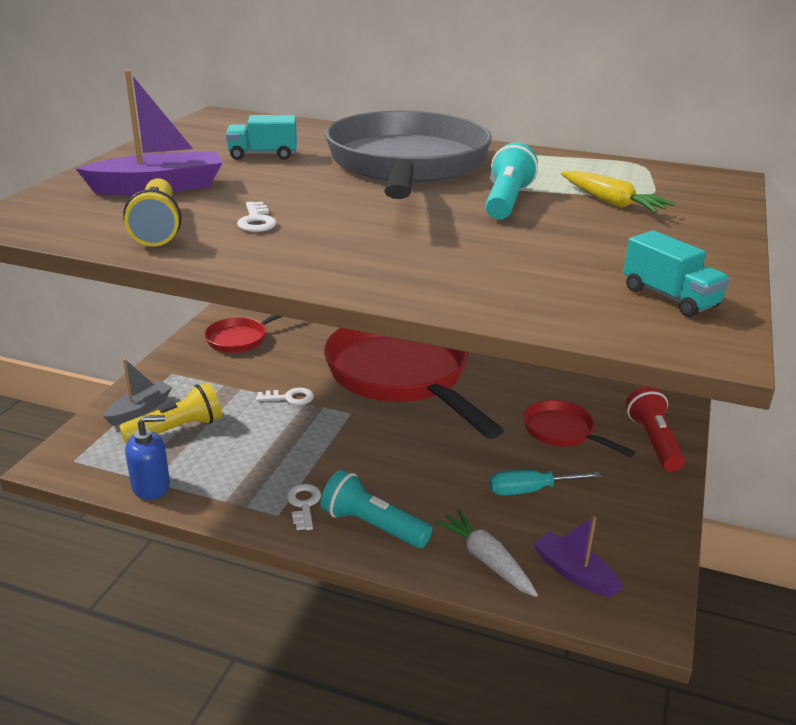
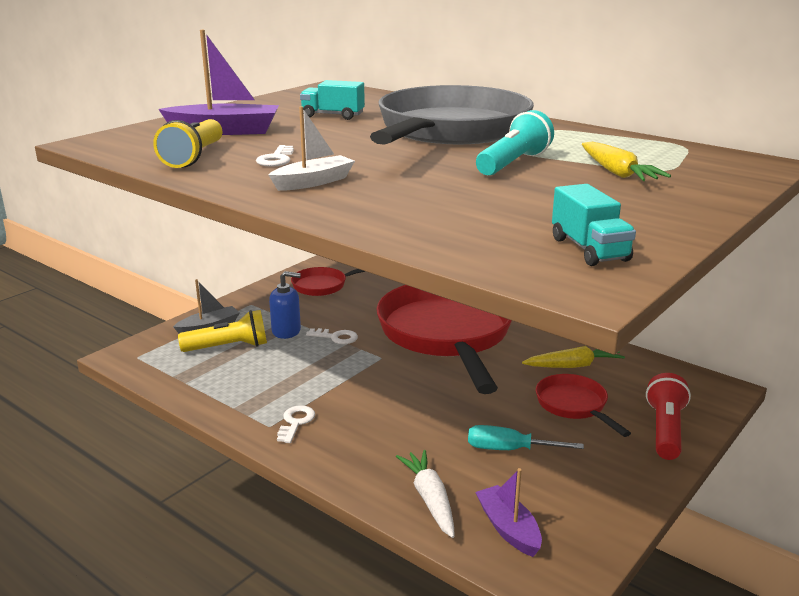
camera: 20 degrees right, 5 degrees down
(151, 486) = (182, 386): blue soap dispenser -> blue soap dispenser (286, 331)
(327, 248) = (313, 182): none -> white boat
(372, 526) = (344, 450): turquoise flashlight -> none
(539, 389) = (573, 365): none -> yellow carrot

